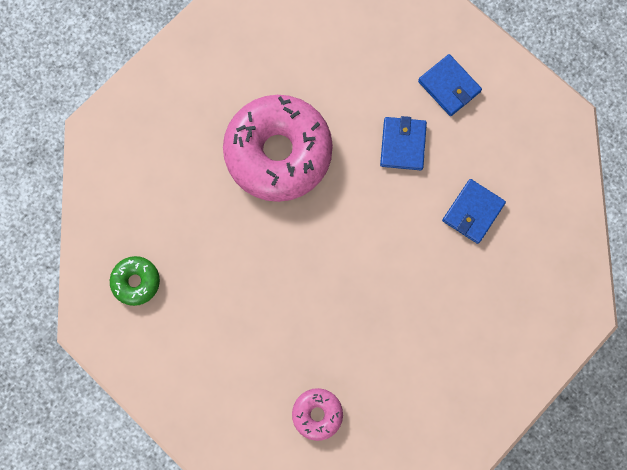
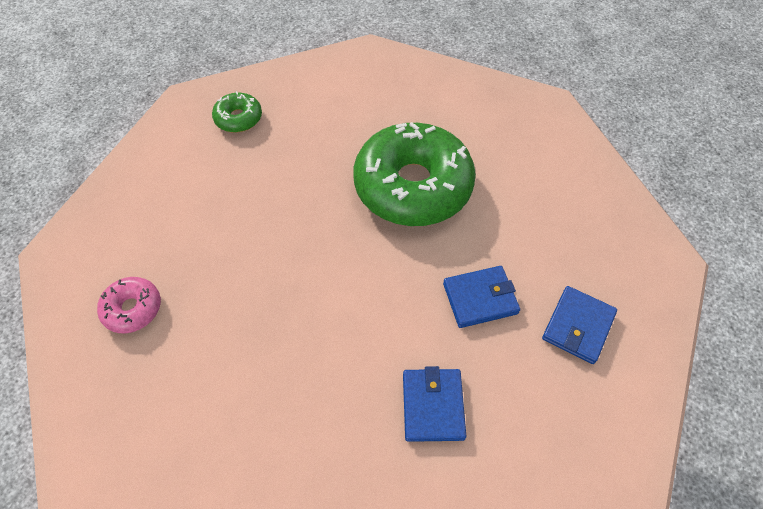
camera: 70 degrees right, 20 degrees down
(278, 153) = (413, 186): pink donut -> green donut
(473, 212) = (432, 406): blue wallet -> blue wallet turned 75 degrees clockwise

